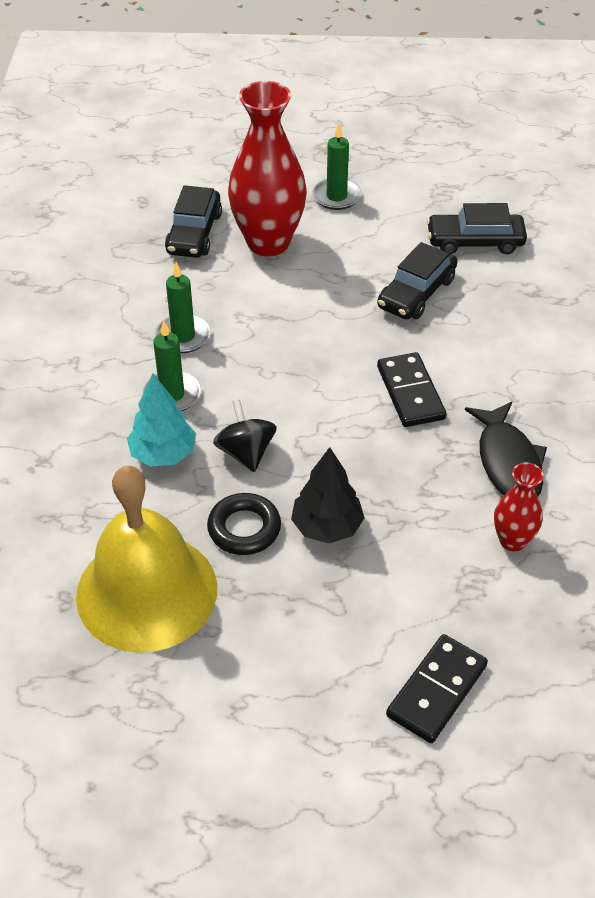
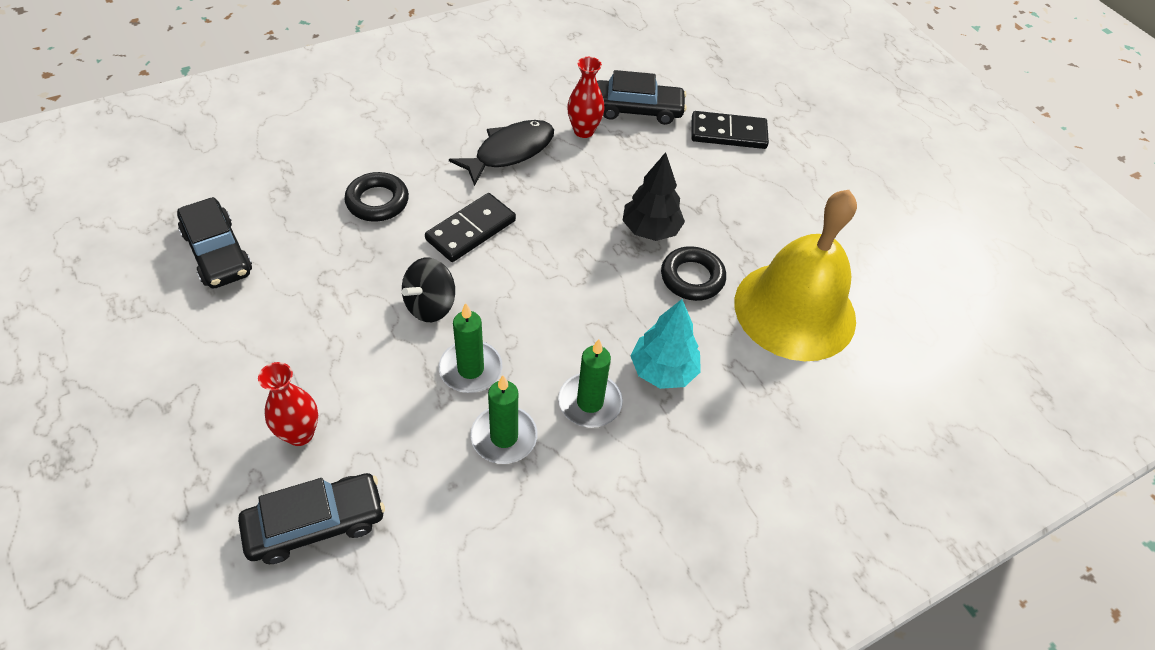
camera: 125 degrees left, 5 degrees up
(245, 452) = (617, 312): black spinning top -> black spinning top (430, 305)
(268, 243) = (300, 434): red vase -> red vase, size x0.49
(336, 196) = (174, 405): green candle -> green candle (470, 369)
(416, 293) = (327, 271): black car -> black car (637, 110)
(485, 344) = (377, 201): none -> black ring

